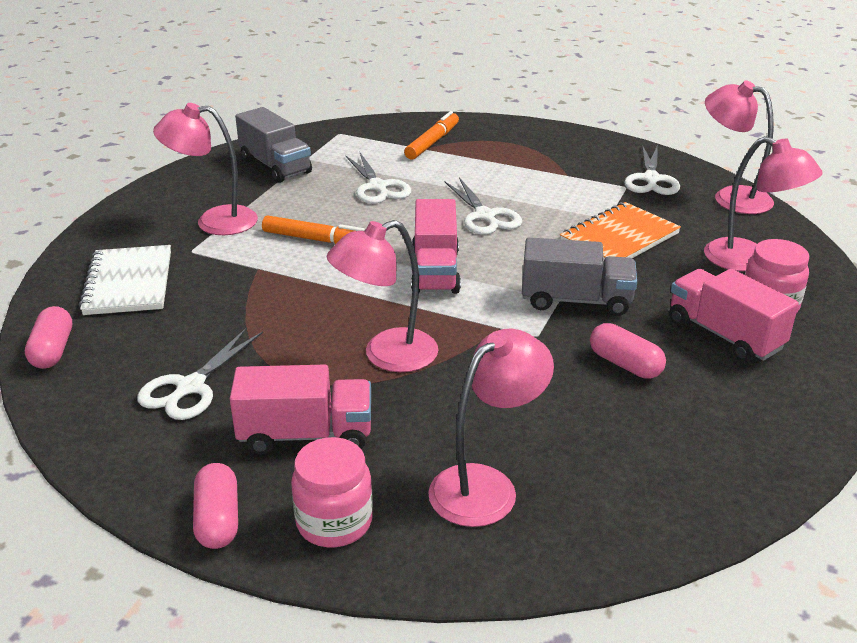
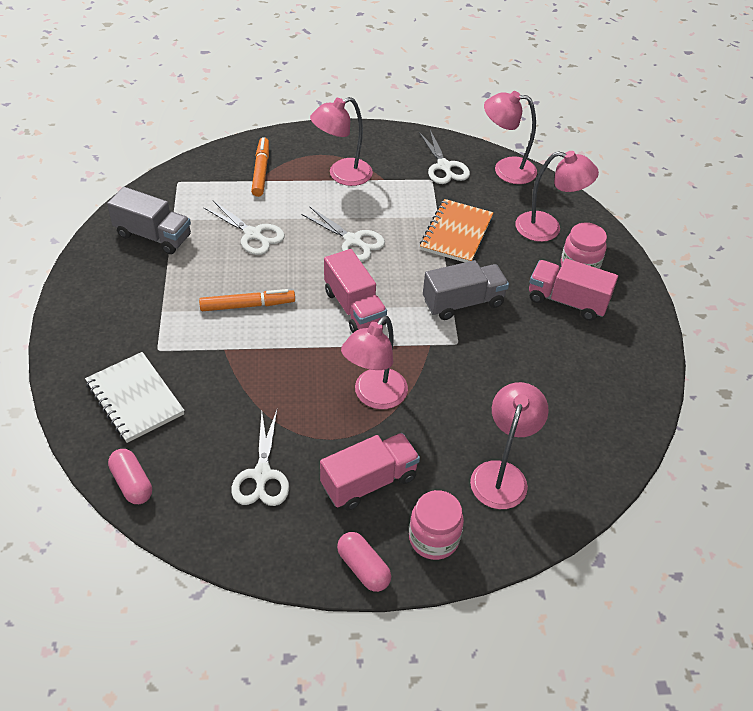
camera: 30 degrees left, 15 degrees up
(214, 221) = (151, 313): pink lamp -> pink lamp (342, 175)
(625, 364) = (524, 347): pink capsule -> none

